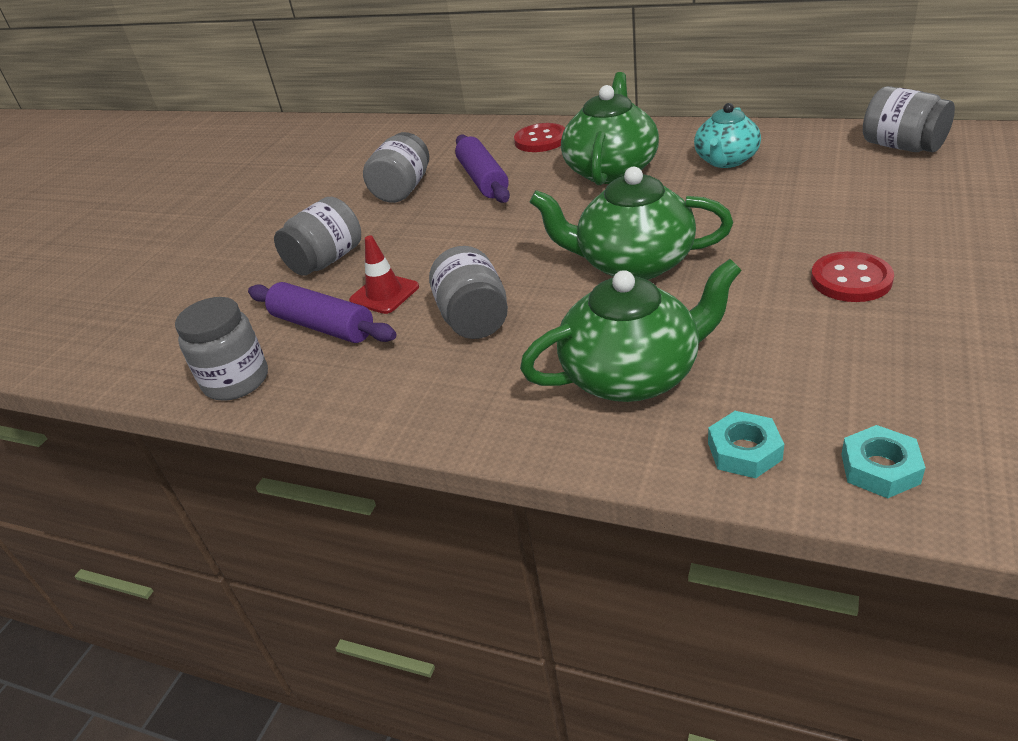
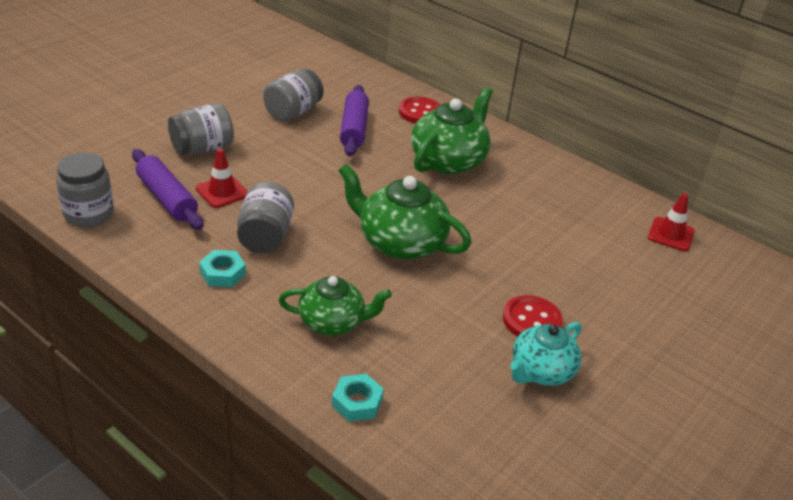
camera: 10 degrees right, 0 degrees up
(633, 375) = (333, 322): green teapot -> green teapot, size x0.66
(726, 161) = (535, 189): turquoise teapot -> turquoise teapot (541, 371)
(880, 468) = (427, 450): turquoise nut -> turquoise nut (222, 273)
(902, 146) = (670, 234): grey jar -> red traffic cone

